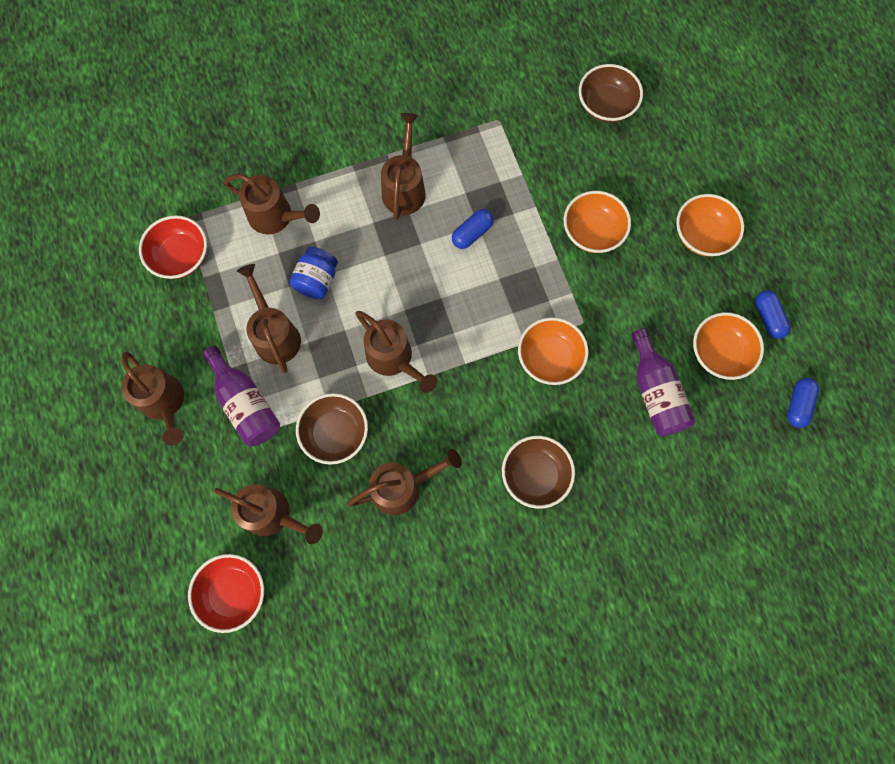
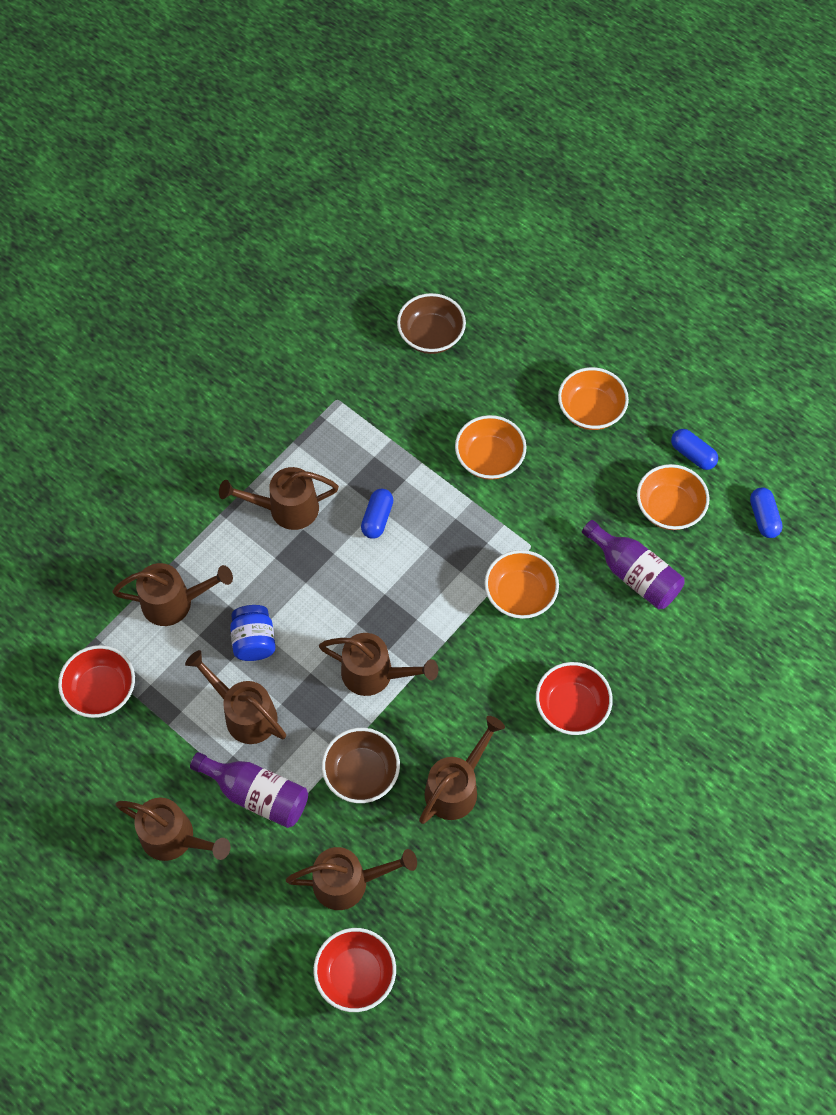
camera: 30 degrees left, 10 degrees down
(405, 187) = (285, 508): brown watering can -> brown watering can turned 75 degrees counterclockwise
(535, 475) = (571, 707): brown bowl -> red bowl

